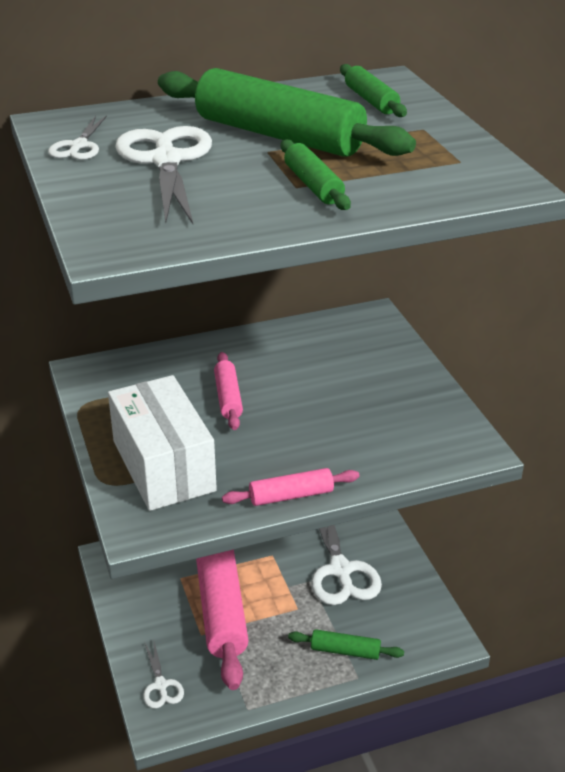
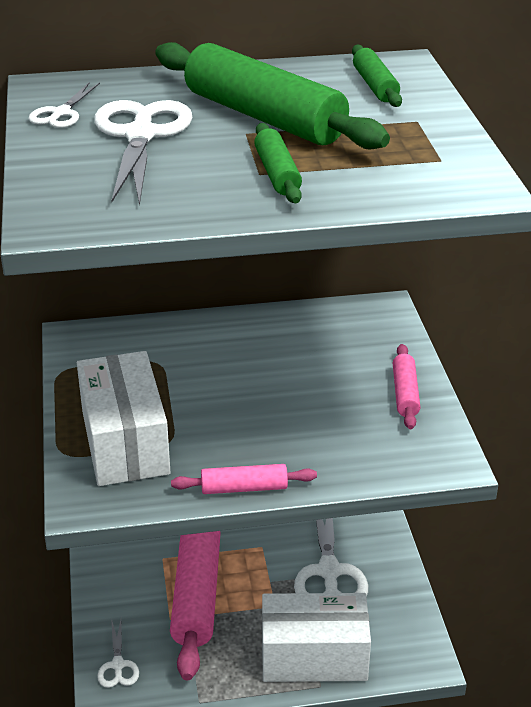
camera: 10 degrees right, 0 degrees up
(228, 398) = (209, 379): pink rolling pin -> pink rolling pin (405, 393)
(345, 650) = (314, 656): green rolling pin -> white box

